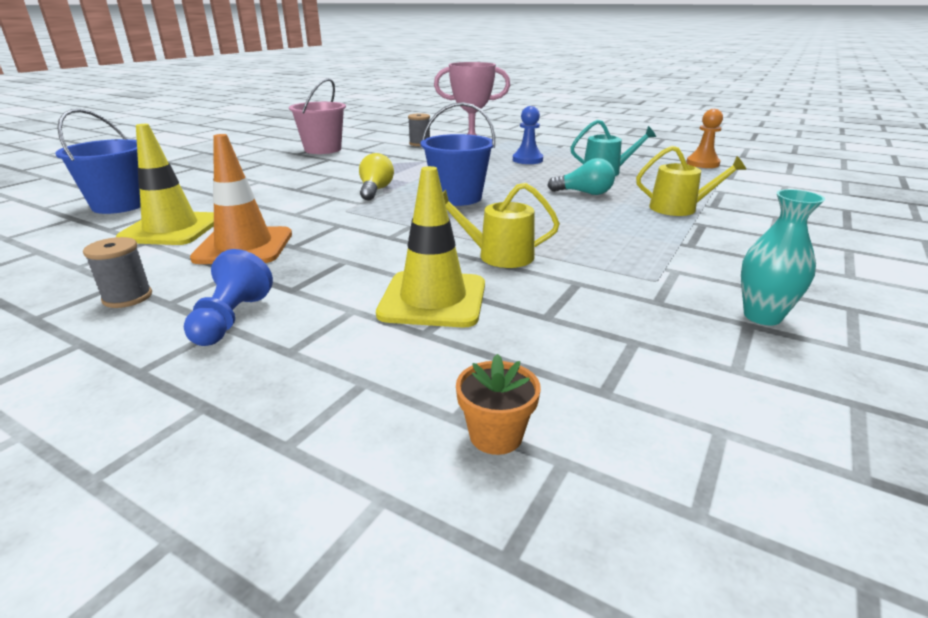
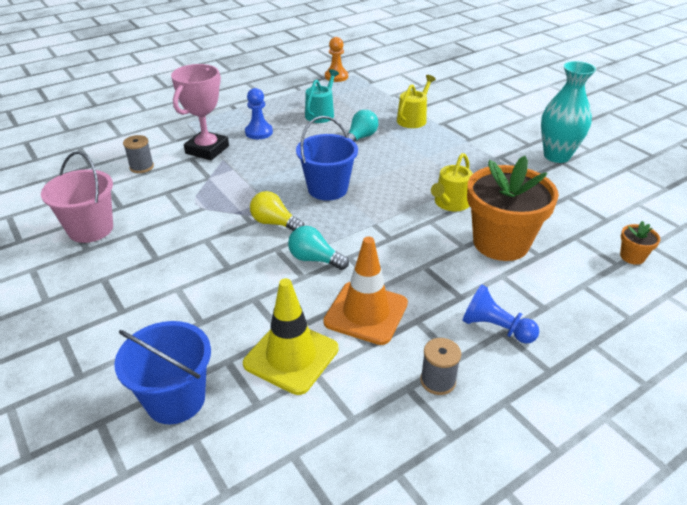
camera: 65 degrees left, 10 degrees up
(326, 213) = (314, 259): none -> turquoise light bulb
(433, 299) = (501, 243): yellow traffic cone -> orange flower pot
(762, 316) = (556, 156): turquoise vase -> turquoise vase, size x1.53

